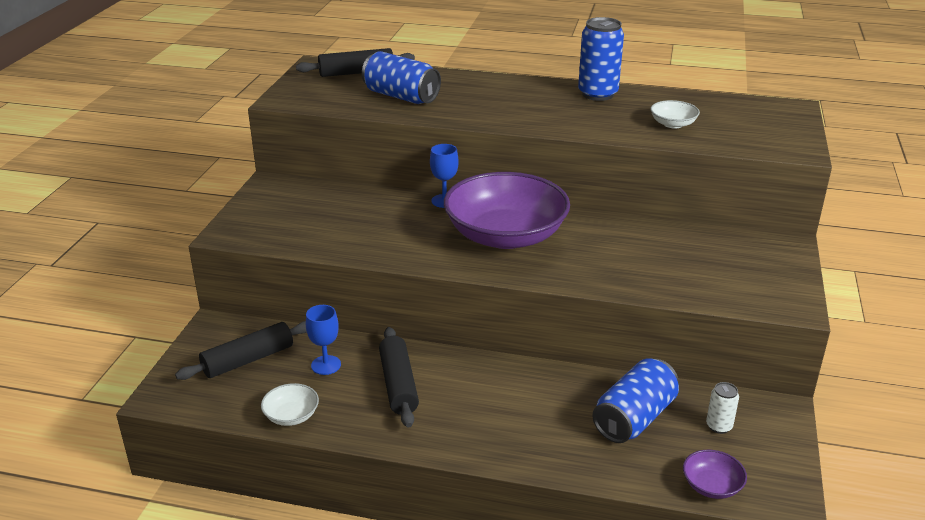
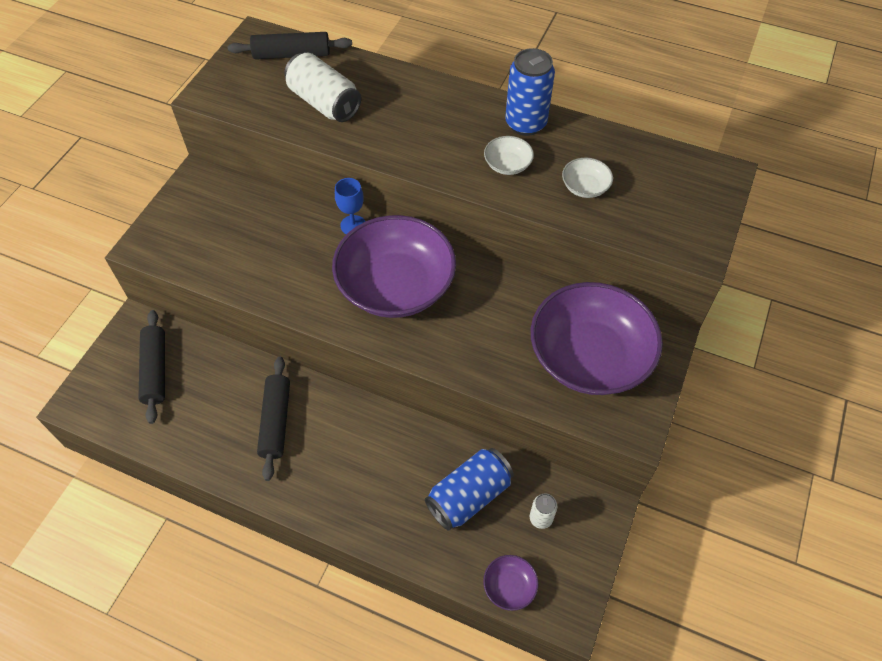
camera: 10 degrees right, 25 degrees up
(248, 360) = (155, 370): black rolling pin -> black rolling pin turned 75 degrees counterclockwise
(291, 415) = (177, 444): white bowl -> white bowl (507, 164)
(326, 365) = (220, 387): blue goblet -> none
(401, 96) = (324, 103): blue can -> white can
(722, 263) = (589, 356): none -> purple bowl

